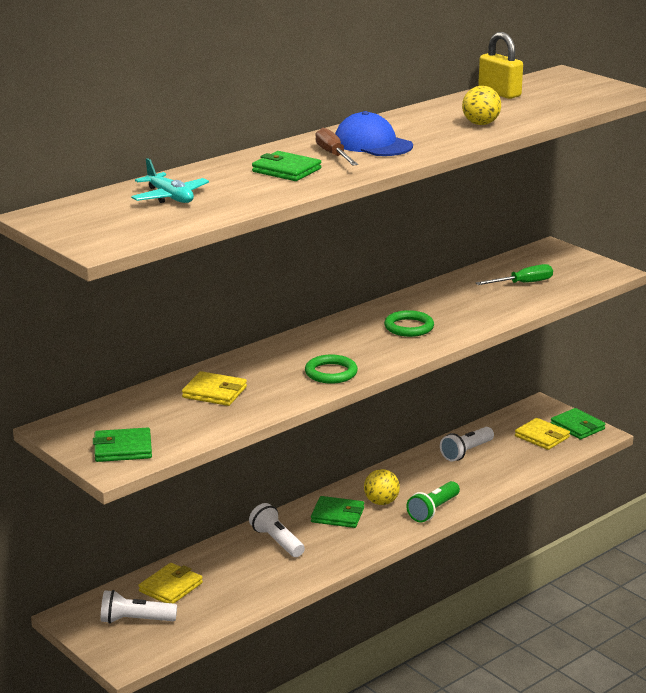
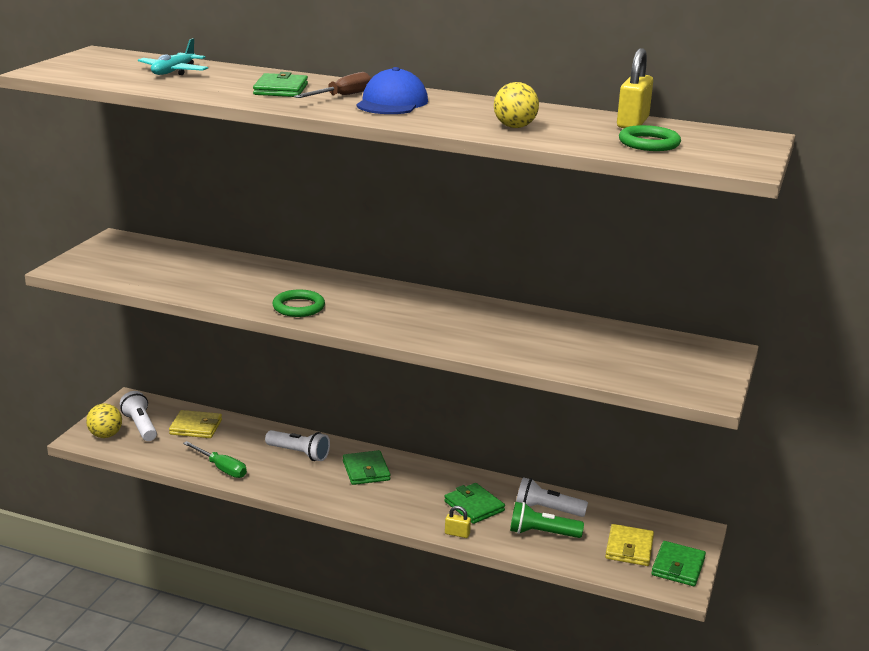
camera: 60 degrees right, 0 degrees up
(123, 449) = (97, 265): green wallet -> green wallet (474, 506)
(214, 392) = (220, 273): yellow wallet -> none
(277, 541) = (299, 453): white flashlight -> white flashlight turned 90 degrees clockwise
(381, 502) = (408, 487): yellow ball -> yellow ball (105, 435)
(409, 327) = (431, 320): green ring -> green ring (649, 143)
(433, 510) = (419, 518): green flashlight -> green flashlight (542, 533)
(469, 500) = (457, 534): none -> yellow padlock
(523, 283) = (606, 353): green screwdriver -> green screwdriver (221, 468)

